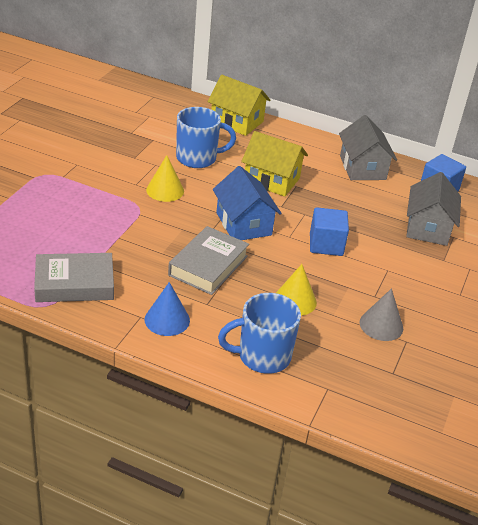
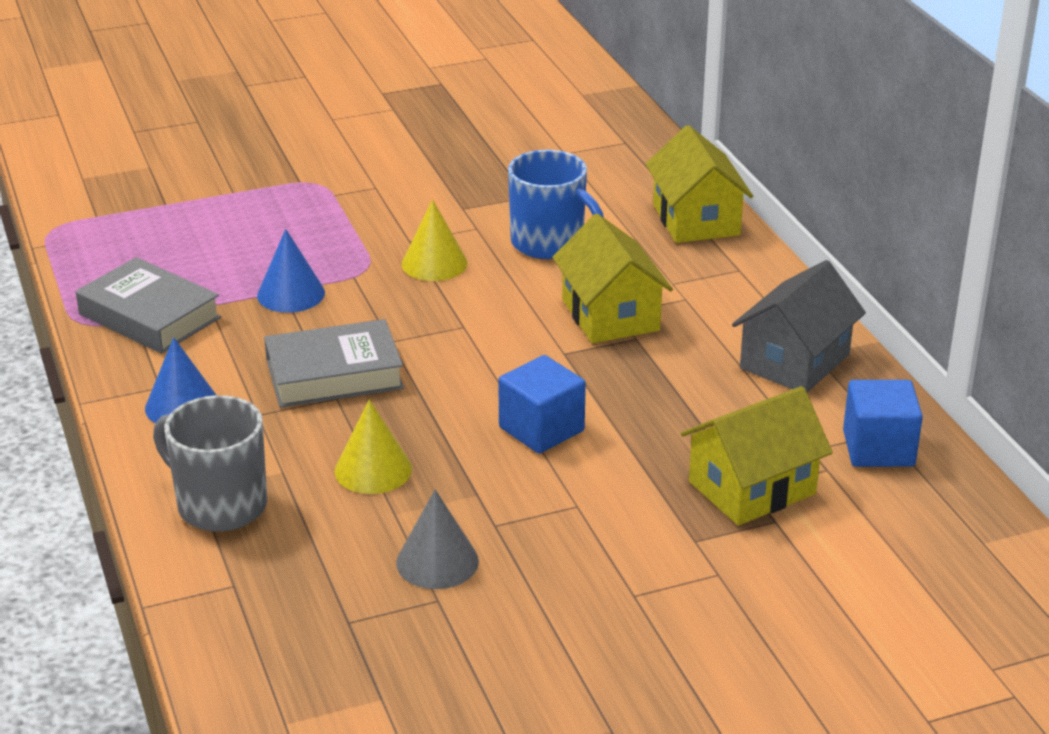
camera: 50 degrees right, 5 degrees down
(125, 237) = (291, 294): none -> blue cone
(244, 224) = (469, 349): blue house -> none
(262, 356) = (220, 505): blue mug -> grey mug
(427, 228) = (752, 488): grey house -> yellow house

